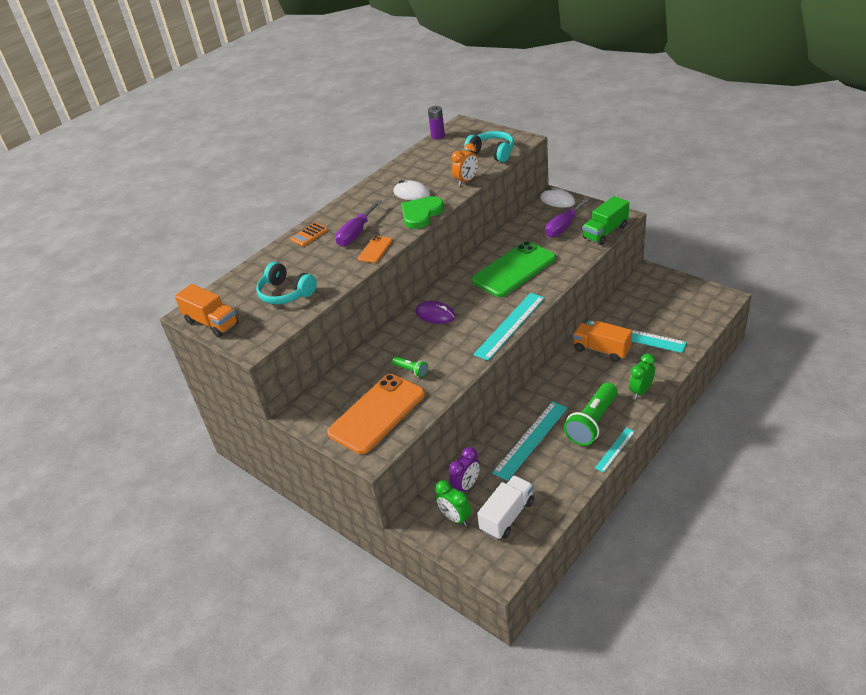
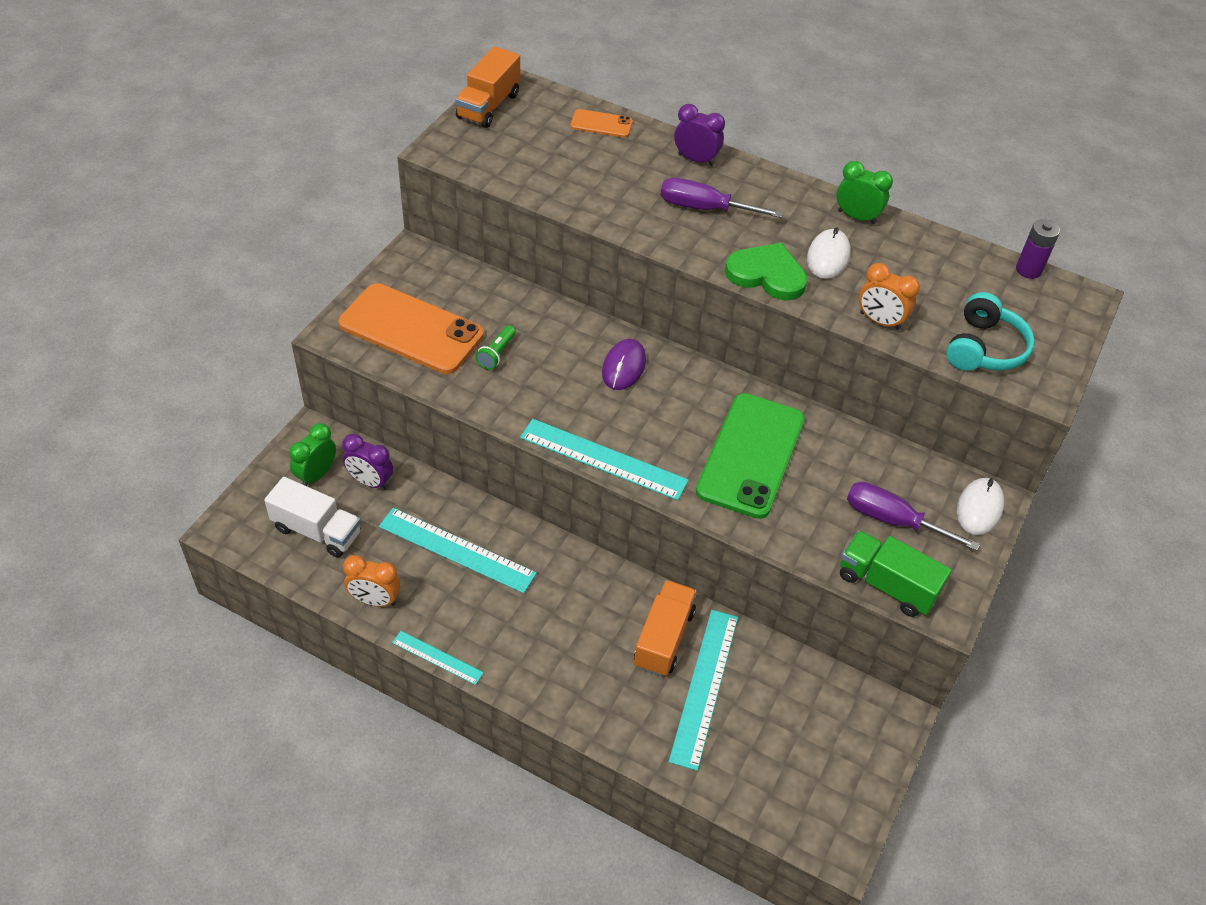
camera: 70 degrees right, 10 degrees up
(286, 293) = (552, 160): turquoise headphones -> none
(309, 235) = (696, 160): orange calculator -> purple clock
(375, 250) = (663, 234): orange phone -> orange phone (601, 124)
(514, 269) = (751, 455): green phone -> green phone turned 75 degrees clockwise
(569, 482) = (375, 600): none -> orange clock
(592, 423) = (492, 627): green flashlight -> none
(641, 391) = (567, 695): green clock -> green clock (856, 217)

